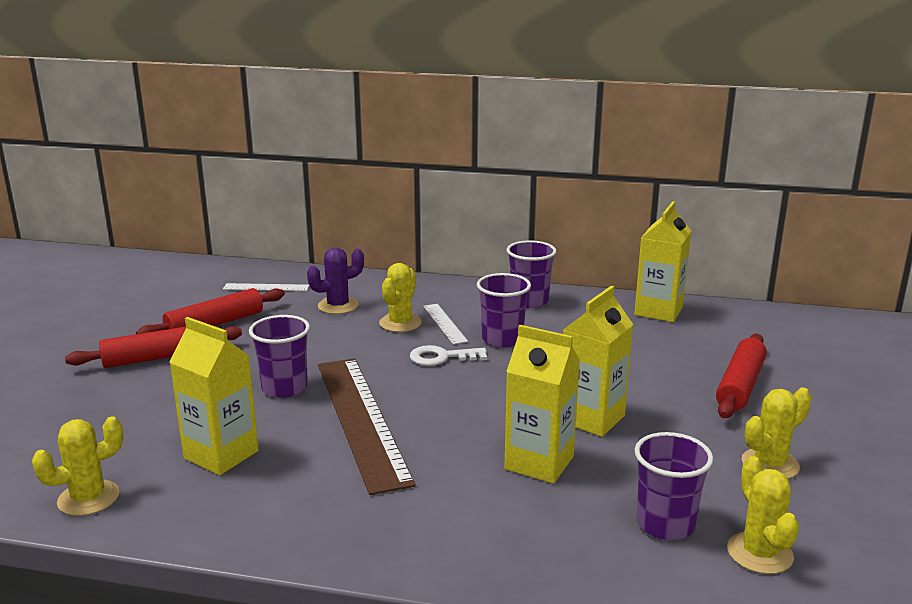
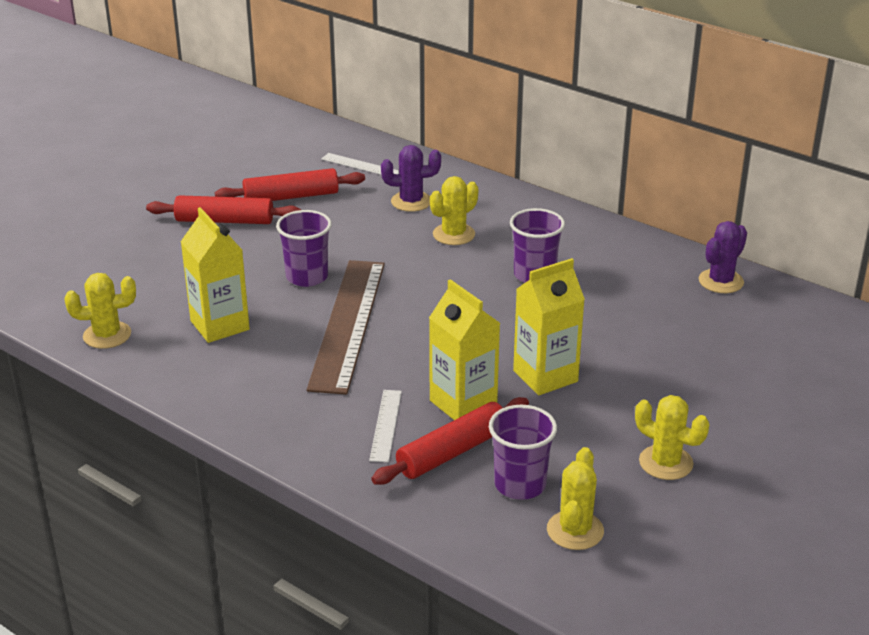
camera: 25 degrees right, 10 degrees up
(442, 357) = (463, 280): white key -> none
(445, 323) = (495, 245): white ruler -> white ruler (386, 425)
(529, 301) = (598, 239): purple cup -> none
(658, 311) = (721, 281): yellow carton -> purple cactus
(740, 385) = (720, 382): red rolling pin -> red rolling pin (452, 452)
(770, 464) = (666, 463): yellow cactus -> yellow cactus turned 45 degrees clockwise

